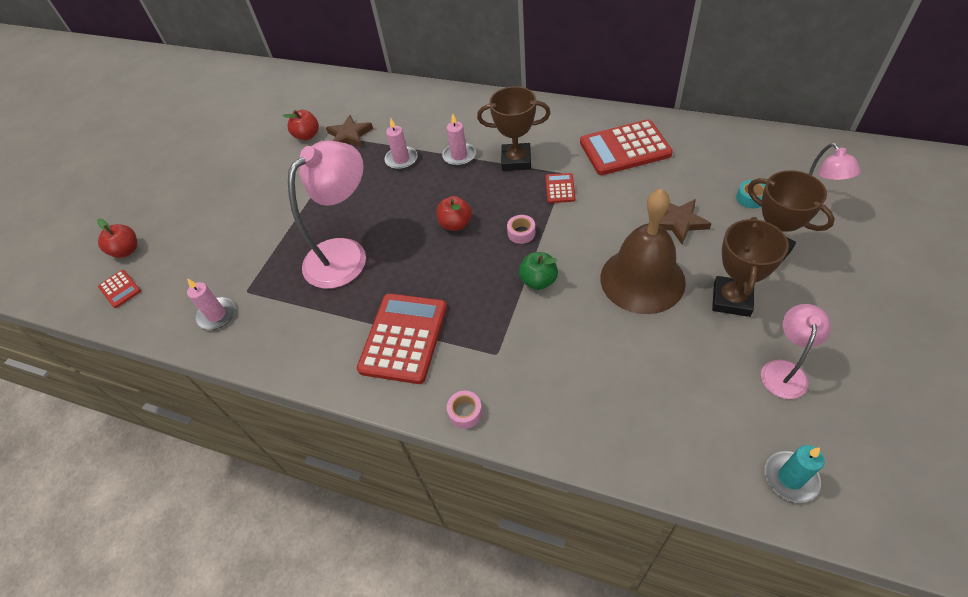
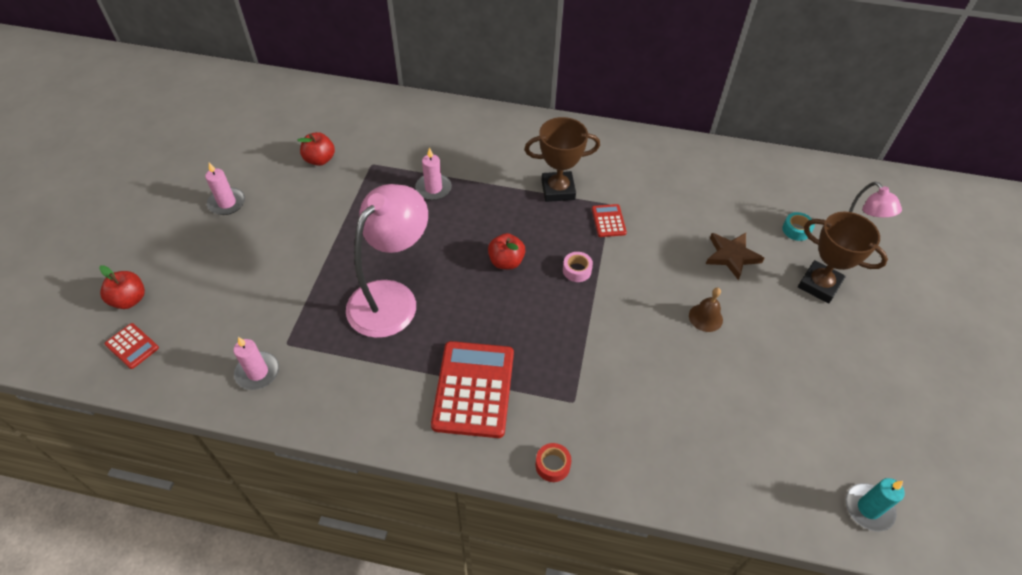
camera: 15 degrees left, 0 degrees up
(349, 135) = (369, 160): brown star -> none
(459, 156) = (496, 184): pink candle -> pink candle (227, 203)
(465, 412) = (552, 465): pink tape -> red tape
(538, 281) = (603, 322): green apple -> none
(625, 148) = (667, 177): red calculator -> none
(642, 279) = (705, 317): brown bell -> brown bell, size x0.41
(731, 299) = (792, 335): brown trophy -> none
(784, 370) = (849, 404): pink lamp -> none

